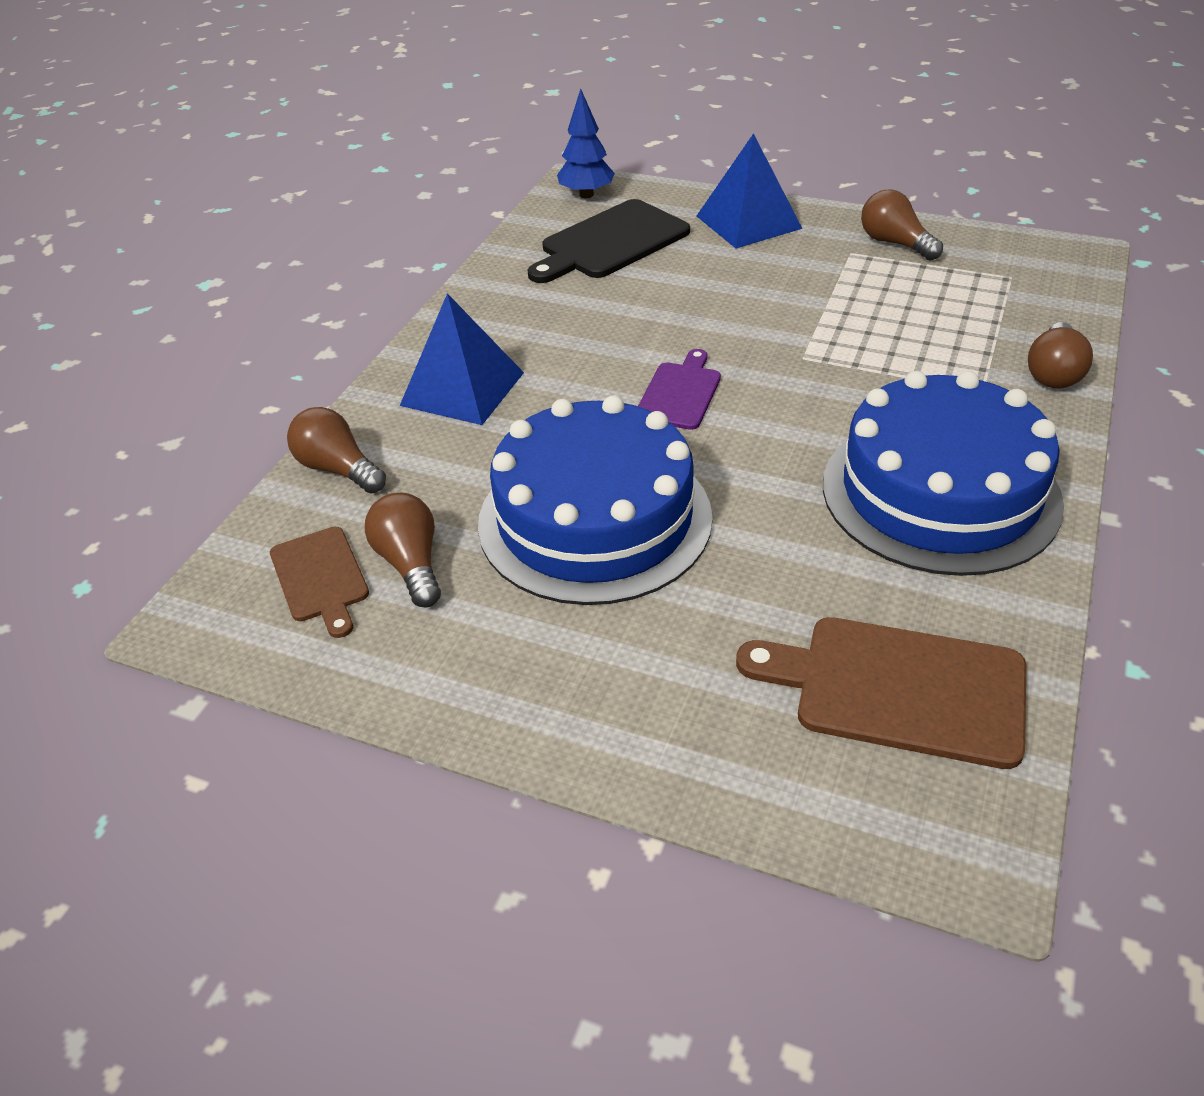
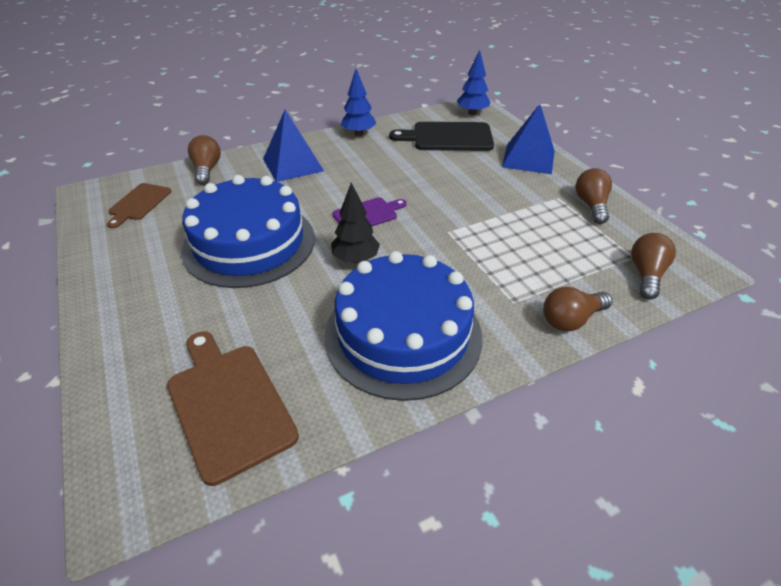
camera: 40 degrees right, 0 degrees up
(411, 564) = (169, 217): brown light bulb -> brown light bulb (646, 274)
(480, 297) = (358, 133): none -> blue tree
(758, 451) = (355, 259): none -> black tree

